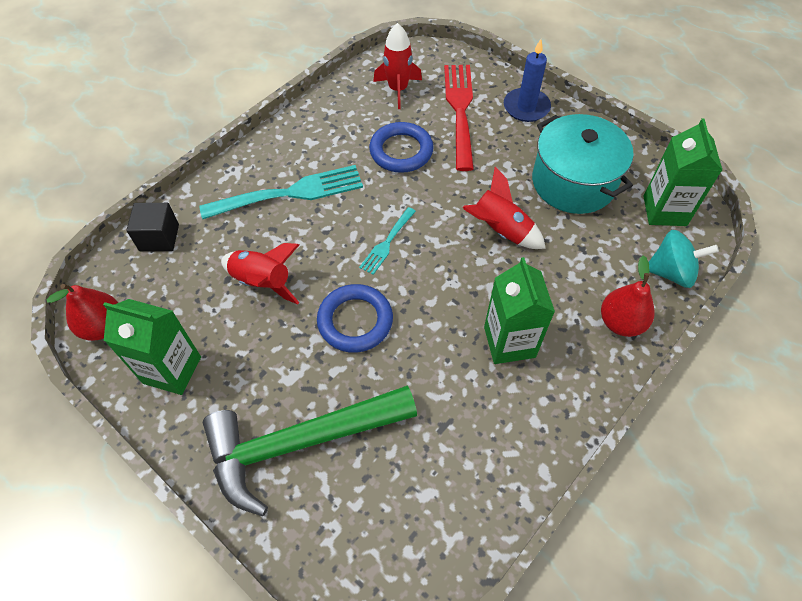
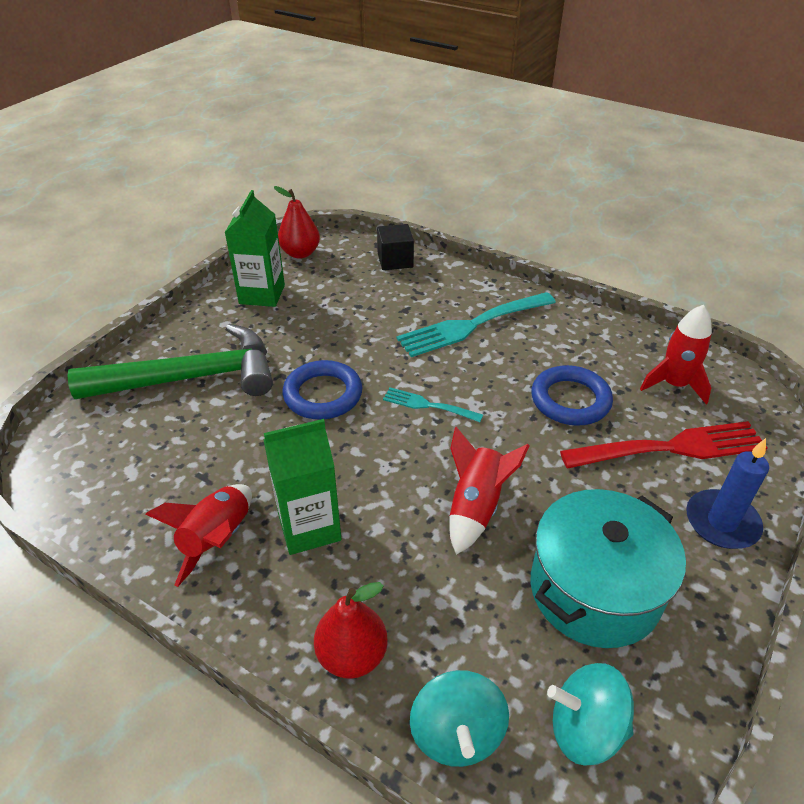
camera: 80 degrees right, 15 degrees down
(262, 282) = (359, 326): red rocket -> red rocket (218, 539)
(289, 193) = (472, 325): turquoise fork -> turquoise fork turned 90 degrees clockwise
(300, 443) = (191, 378): green hammer -> green hammer turned 105 degrees clockwise
(664, 210) = (585, 729): green carton -> turquoise spinning top

